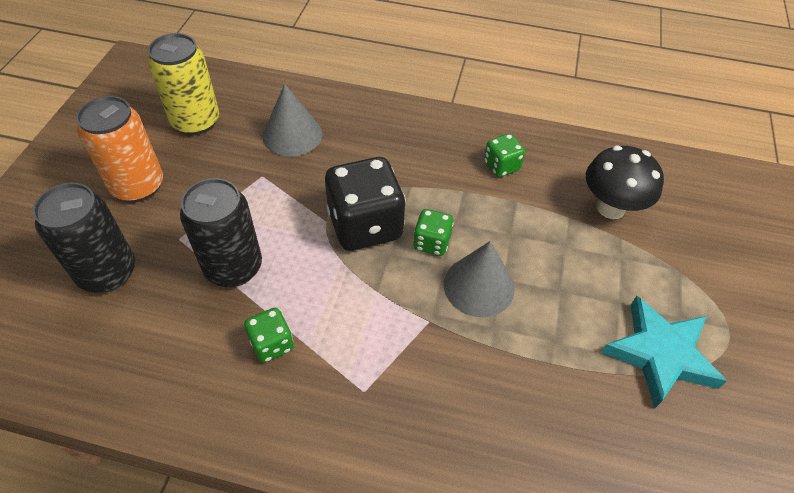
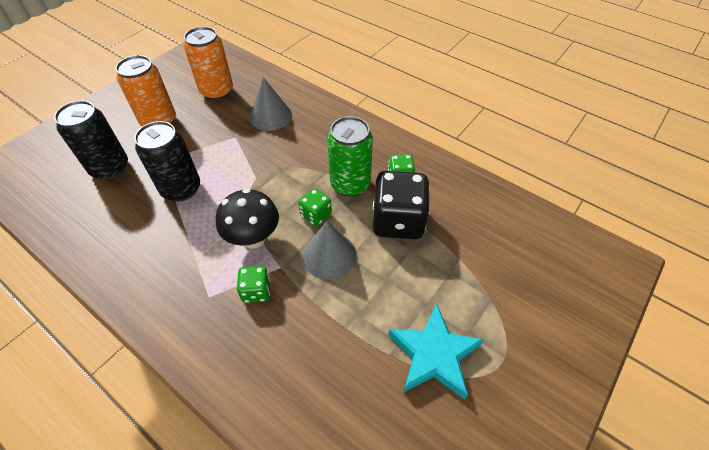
camera: 25 degrees right, 0 degrees up
(196, 121) = (217, 91): yellow can -> orange can
(272, 344) = (173, 245): green dice -> green dice (256, 291)
(365, 225) = (279, 189): black dice -> black dice (398, 221)
(448, 191) = (350, 184): none -> green can
(610, 208) = (465, 234): black mushroom -> black mushroom (253, 238)

